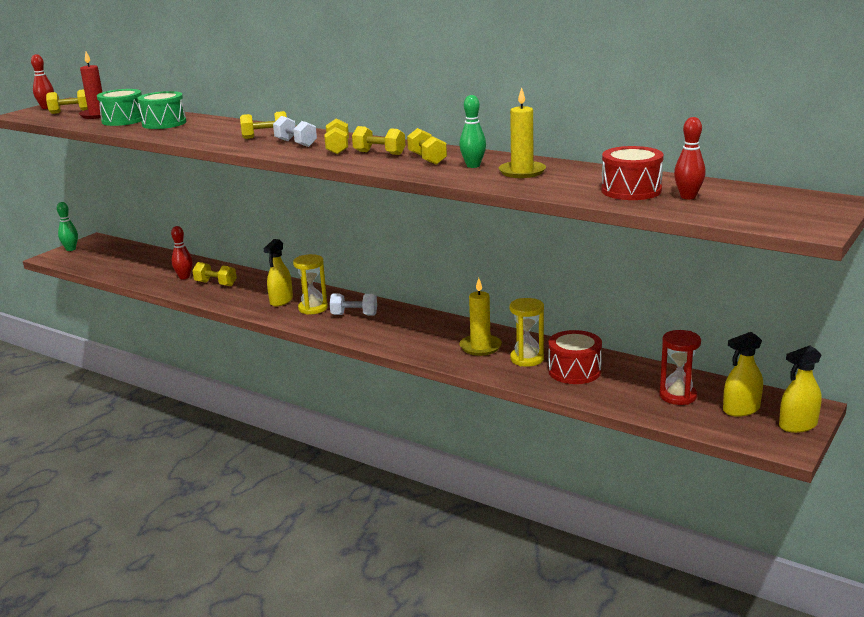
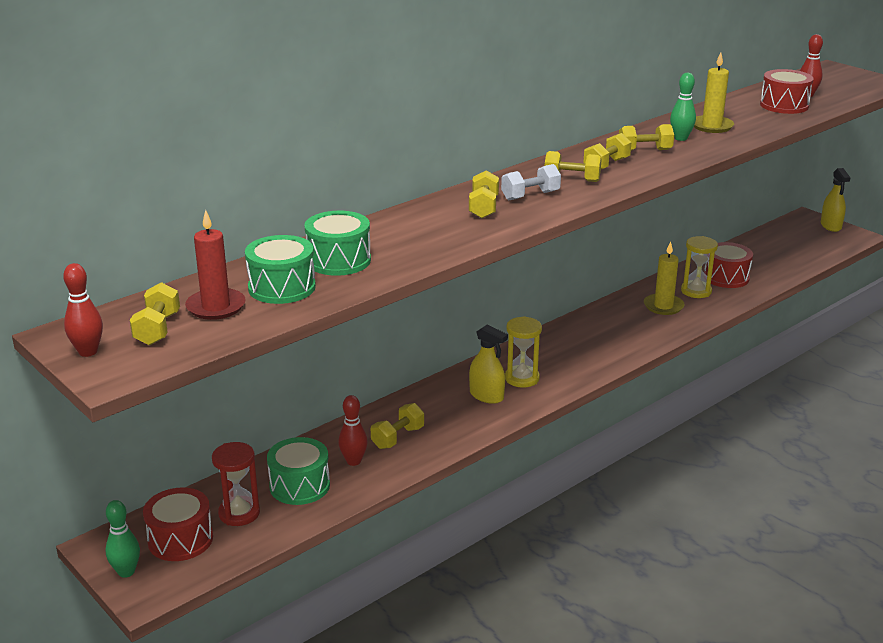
camera: 75 degrees left, 5 degrees up
(99, 254) = (180, 539): none -> red drum
(154, 269) = (299, 486): none -> green drum
(354, 315) = (555, 357): white dumbbell -> none
(678, 396) = (779, 251): red hourglass -> red hourglass (239, 513)
(741, 409) = (805, 236): yellow spray bottle -> none

